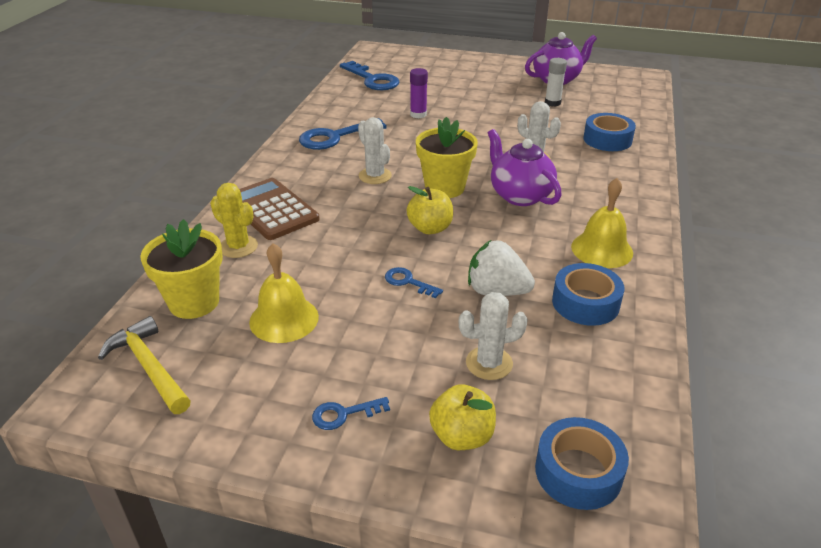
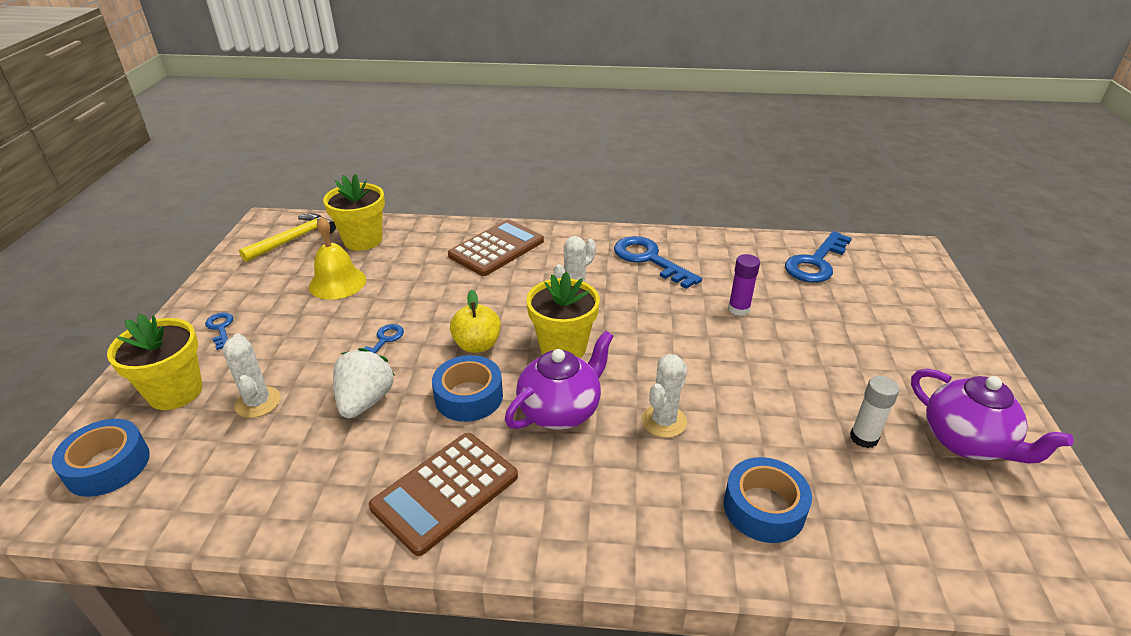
camera: 80 degrees right, 0 degrees up
(238, 247) = (436, 244): yellow cactus -> none
(462, 436) = (175, 392): yellow apple -> yellow flower pot
(585, 303) = (339, 473): blue tape -> blue tape (469, 396)
(602, 249) = (445, 491): yellow bell -> brown calculator

